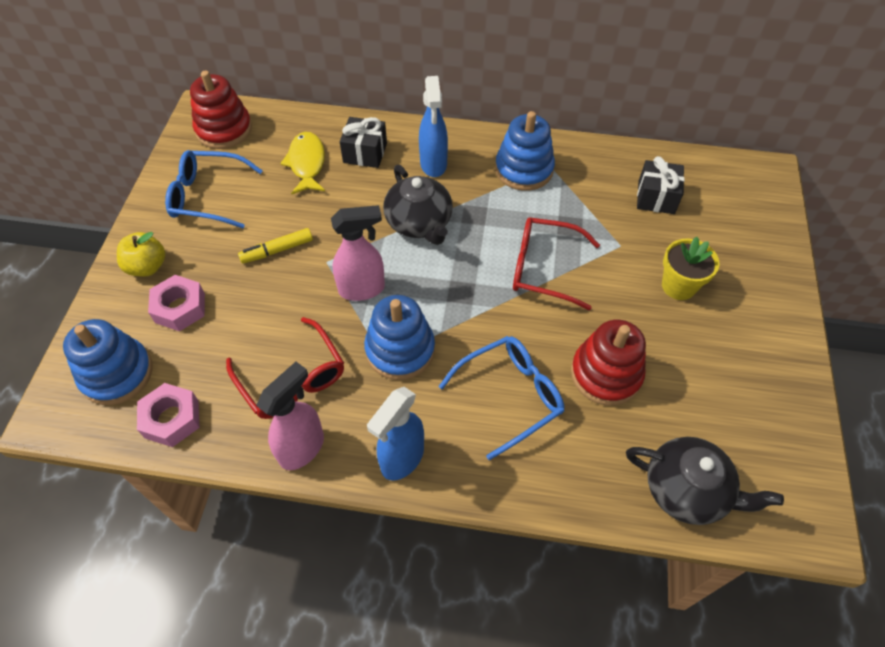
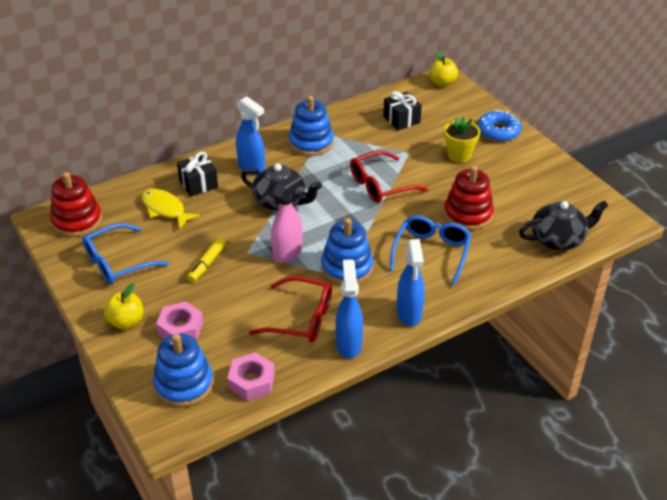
camera: 40 degrees left, 15 degrees down
(302, 448) = (348, 344): pink spray bottle -> blue spray bottle
(758, 175) = (442, 83): none -> yellow apple
(764, 283) = (498, 131): none -> blue donut

